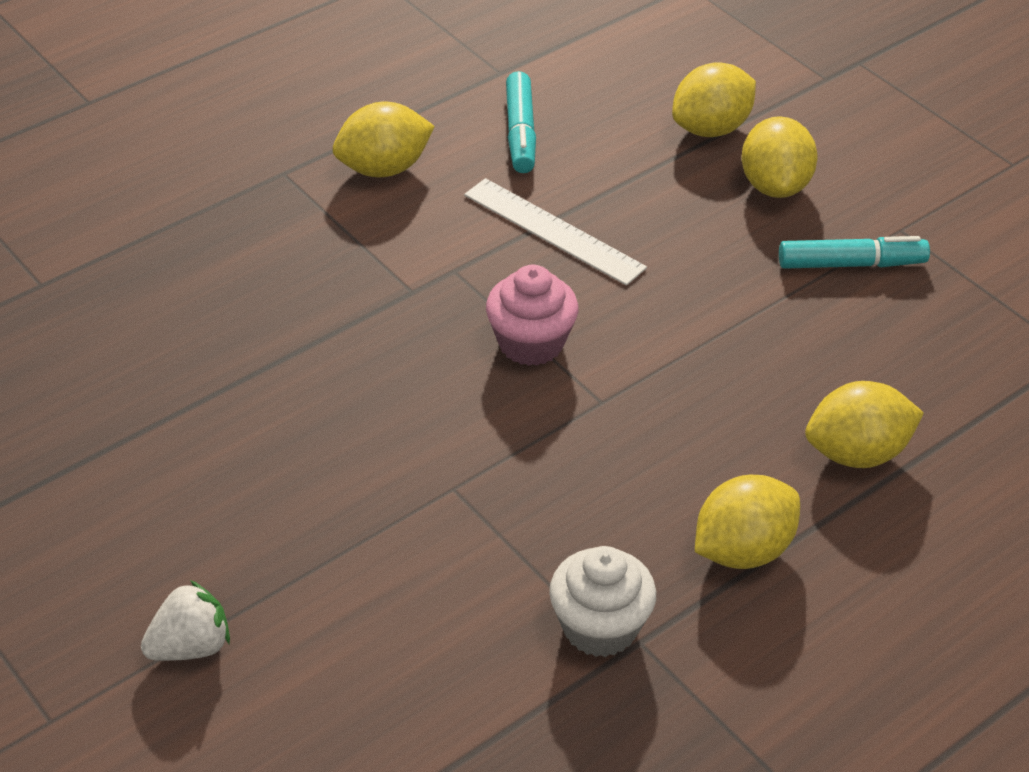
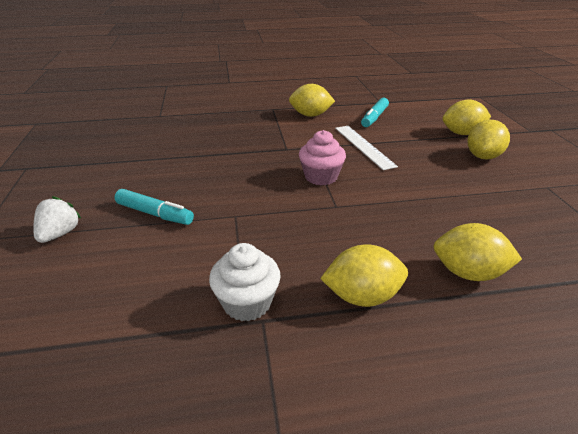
camera: 30 degrees right, 10 degrees down
(190, 646) = (60, 234): white strawberry -> white strawberry turned 75 degrees counterclockwise
(851, 264) = (510, 192): turquoise marker -> turquoise marker (155, 214)

